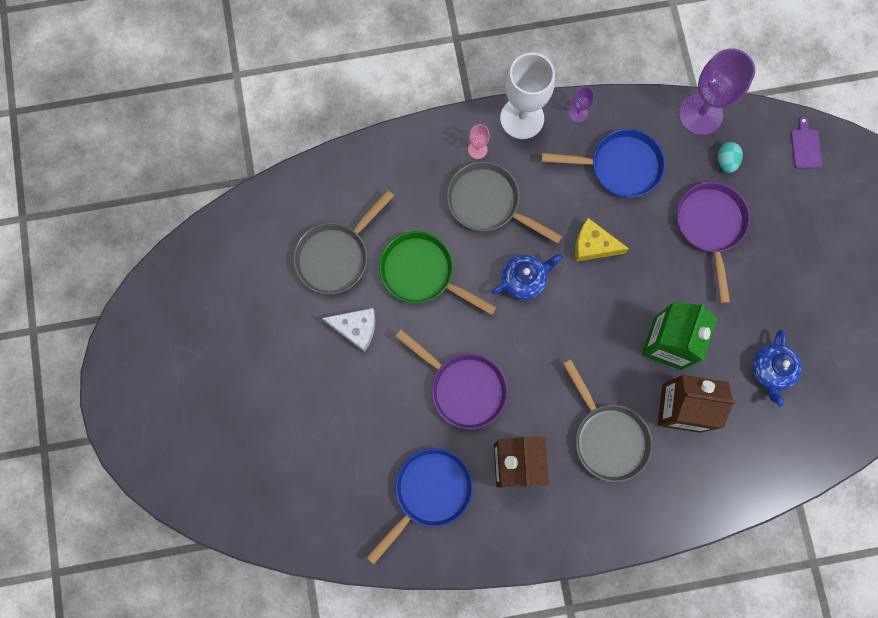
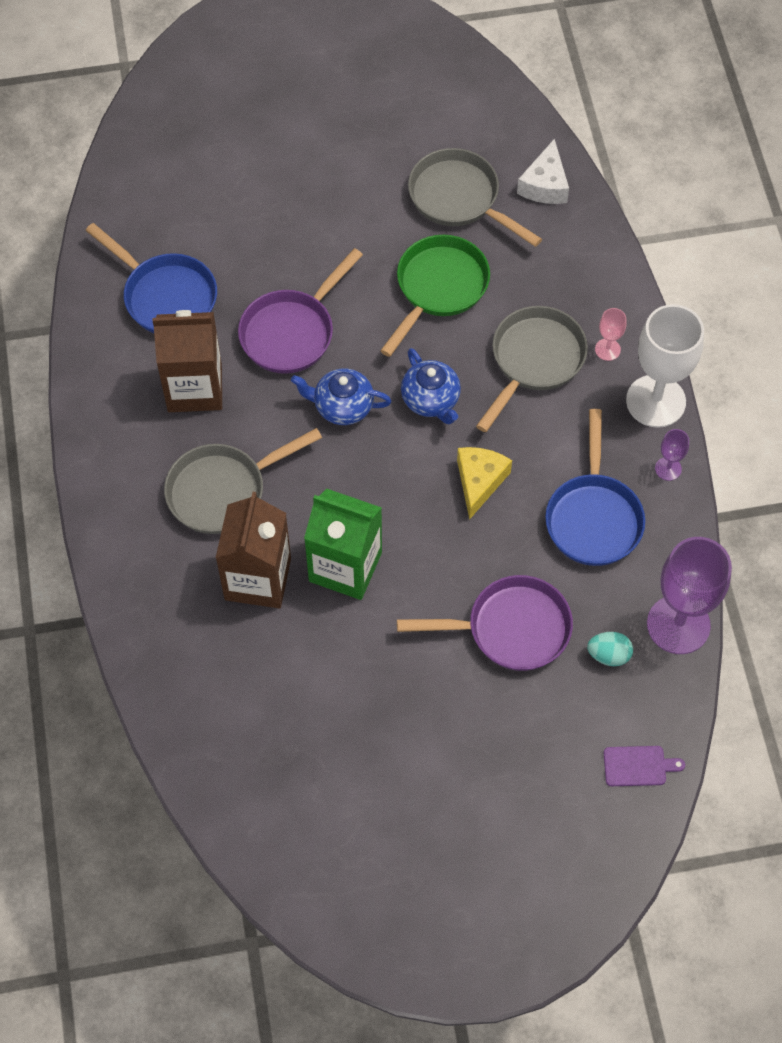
camera: 90 degrees right, 15 degrees down
(356, 329) = (367, 220): white cheese -> white cheese (544, 185)
(770, 370) = (305, 695): blue teapot -> blue teapot (342, 406)

